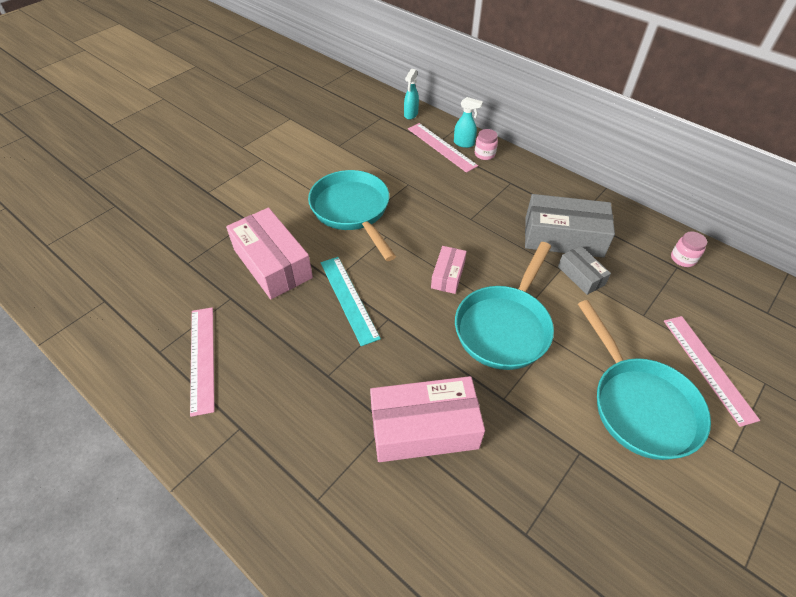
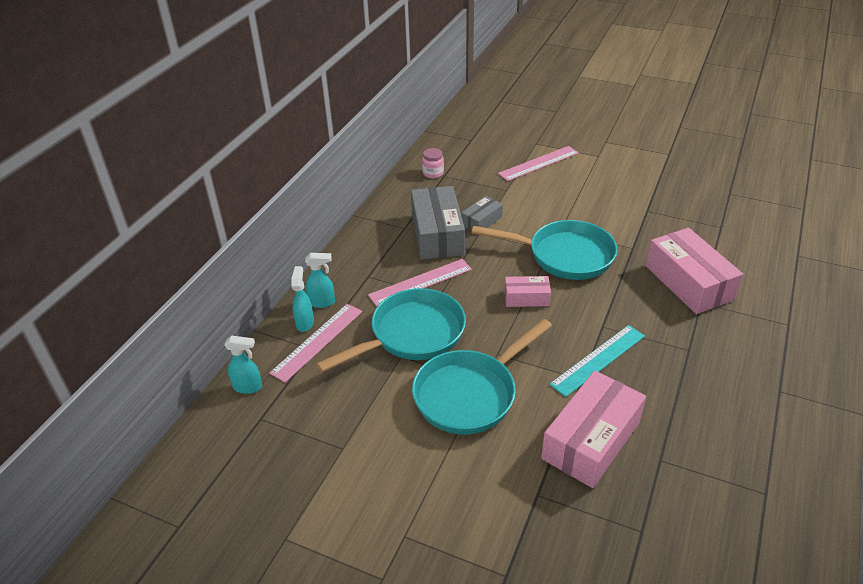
camera: 105 degrees left, 10 degrees down
(202, 358) = (743, 450): pink ruler -> pink ruler (420, 282)
(484, 154) = (322, 302): pink jar -> turquoise spray bottle
(640, 405) = (591, 189): turquoise pan -> turquoise pan (412, 334)

